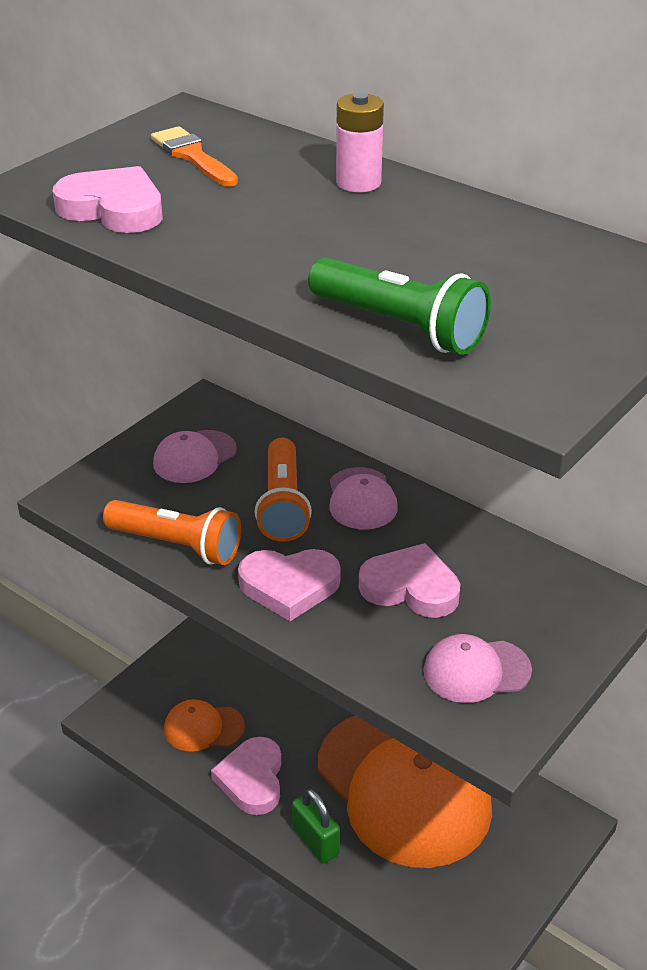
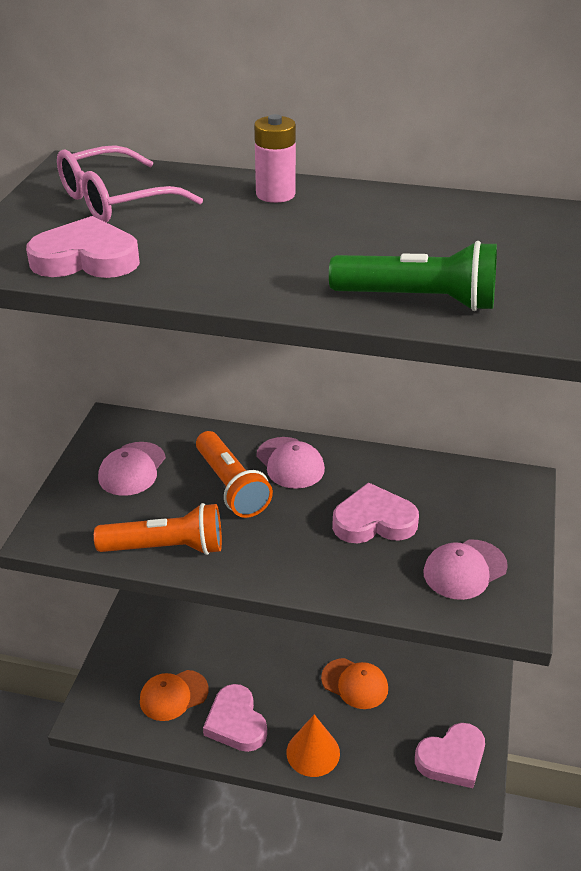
camera: 25 degrees left, 0 degrees up
(192, 156) = (116, 201): orange brush -> pink glasses
(289, 586) = (281, 551): pink heart -> pink heart (452, 759)
(316, 841) = (313, 752): green padlock -> orange cone
(403, 788) = (355, 683): orange cap -> orange cap, size x0.43

